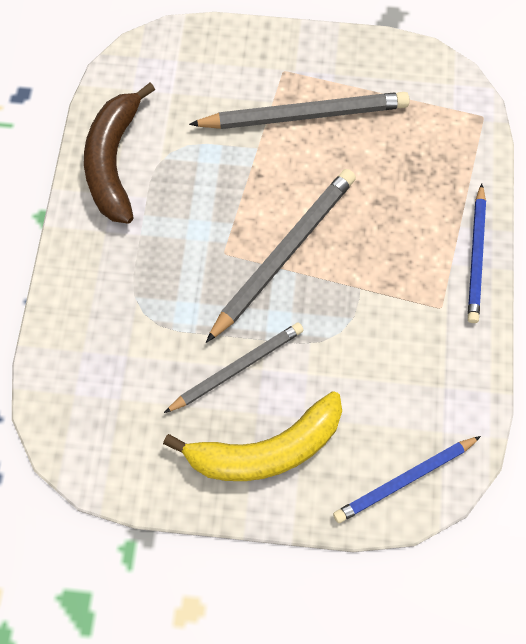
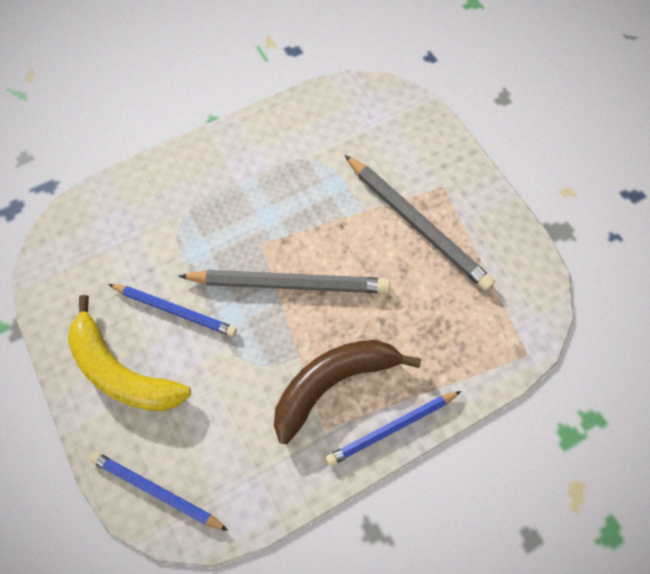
camera: 55 degrees right, 0 degrees up
(113, 162) = (281, 132): brown banana -> brown banana (333, 382)
(237, 368) = (175, 310): grey pencil -> blue pencil

